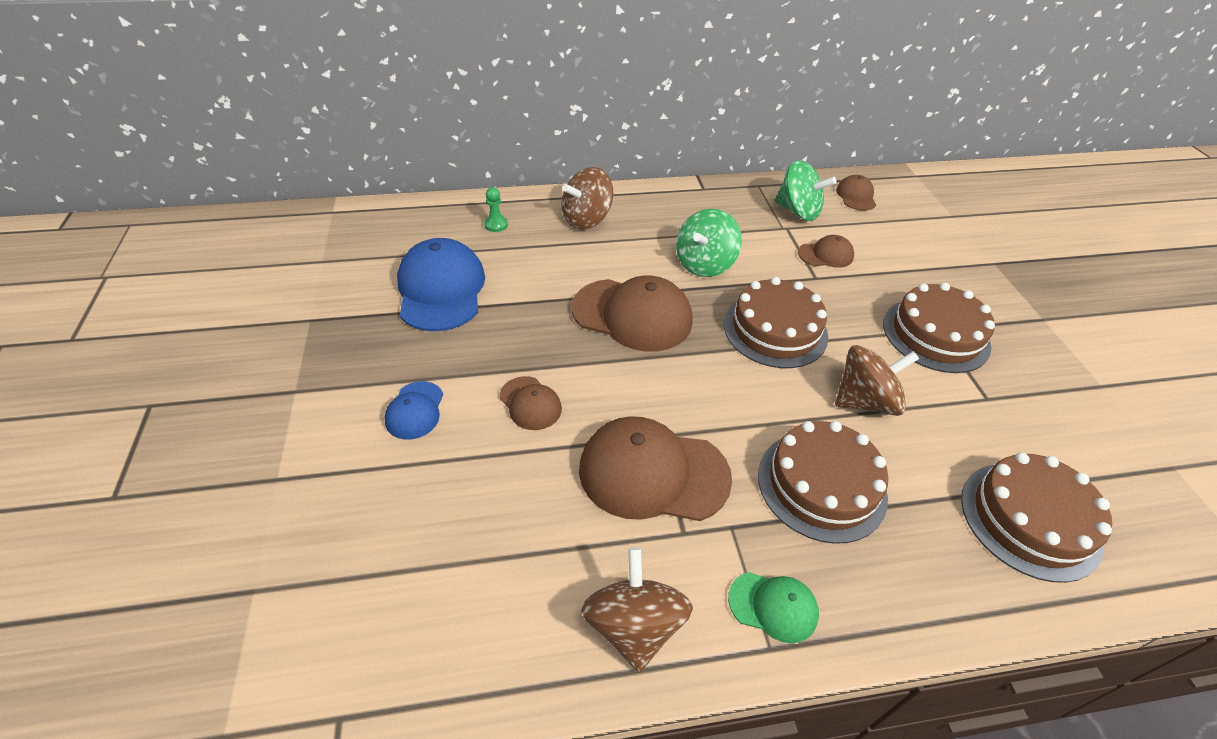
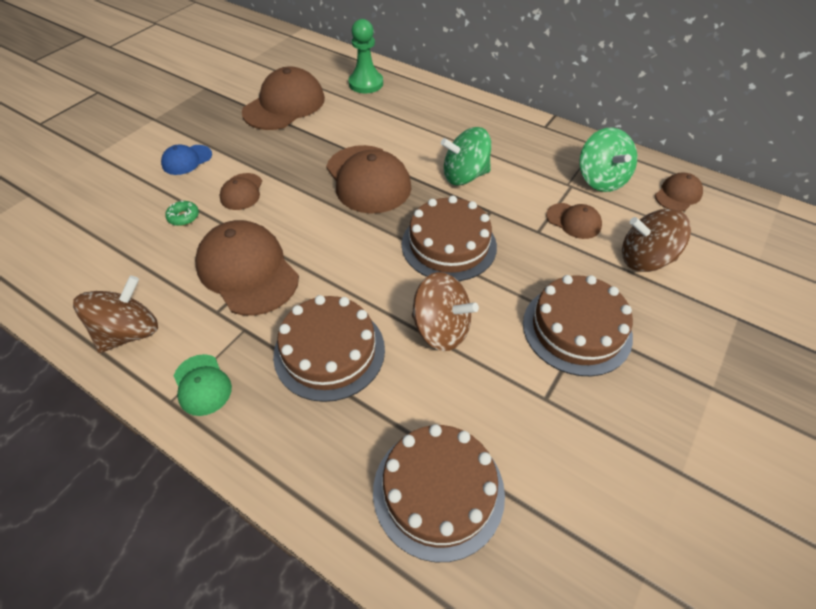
camera: 45 degrees right, 5 degrees up
(441, 289) = (284, 105): blue cap -> brown cap
(496, 225) = (366, 83): green pawn -> green pawn, size x1.87
(507, 470) = (183, 217): none -> green donut
(586, 219) = (426, 107): brown spinning top -> brown spinning top (645, 259)

